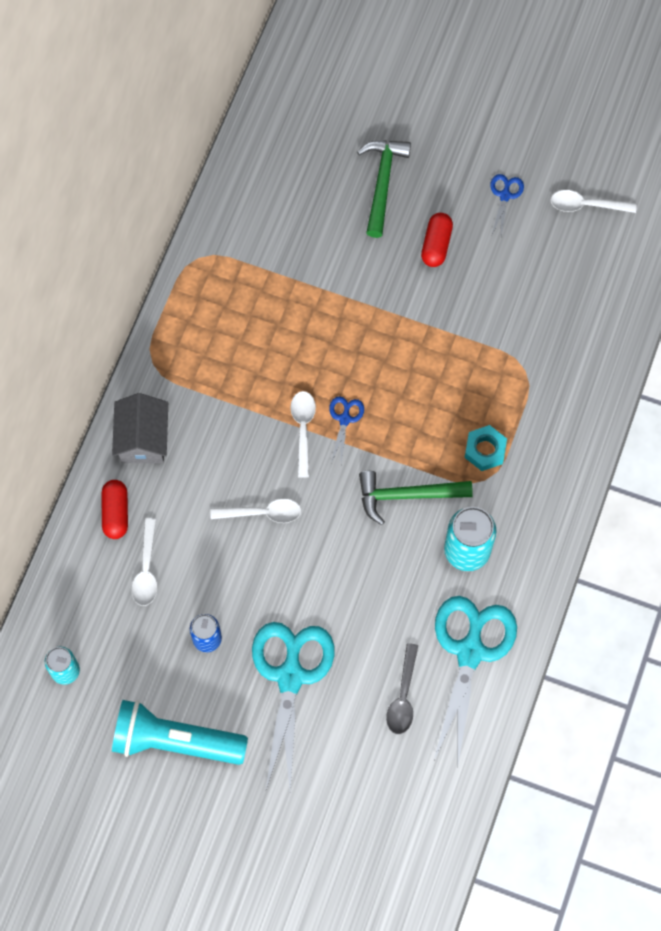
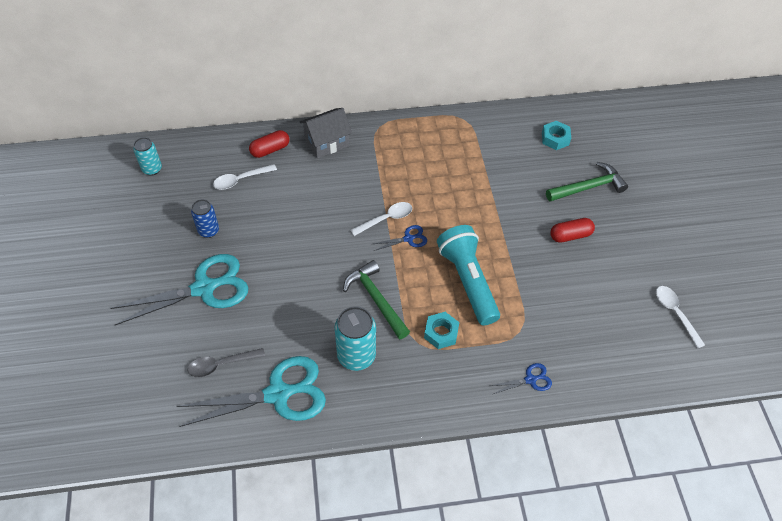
camera: 60 degrees right, 15 degrees down
(175, 741) = (128, 244): turquoise flashlight -> turquoise flashlight (467, 281)
(262, 513) = (313, 222): white spoon -> none
(291, 172) = (555, 138): none -> turquoise nut
(505, 195) = (639, 259): blue scissors -> blue scissors (530, 379)

